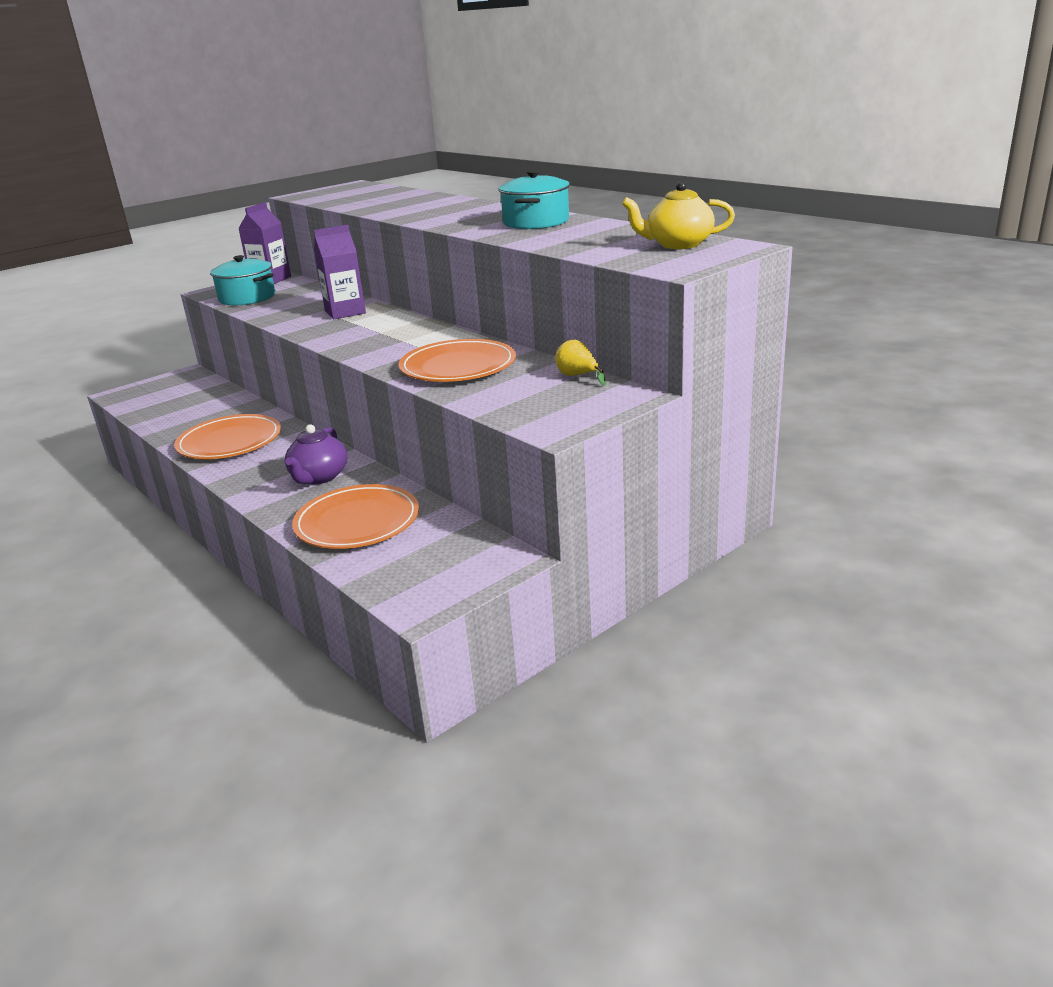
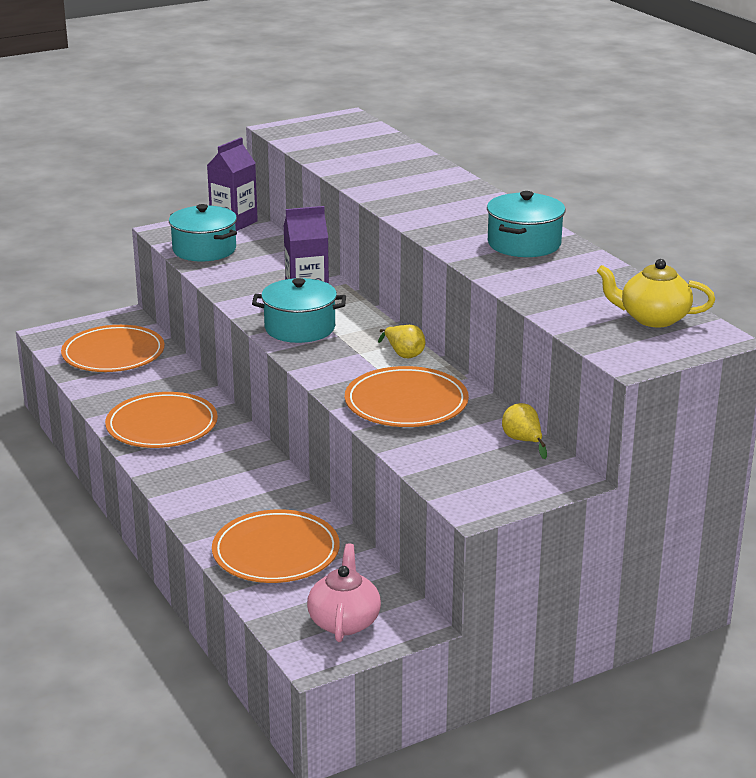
camera: 10 degrees right, 0 degrees up
(179, 398) = (113, 353): none -> orange plate
(319, 477) = (247, 490): purple teapot -> none
(344, 332) = (300, 328): none -> turquoise pot
(440, 569) = (344, 621): none -> pink teapot
(444, 336) = (403, 354): none -> yellow pear

